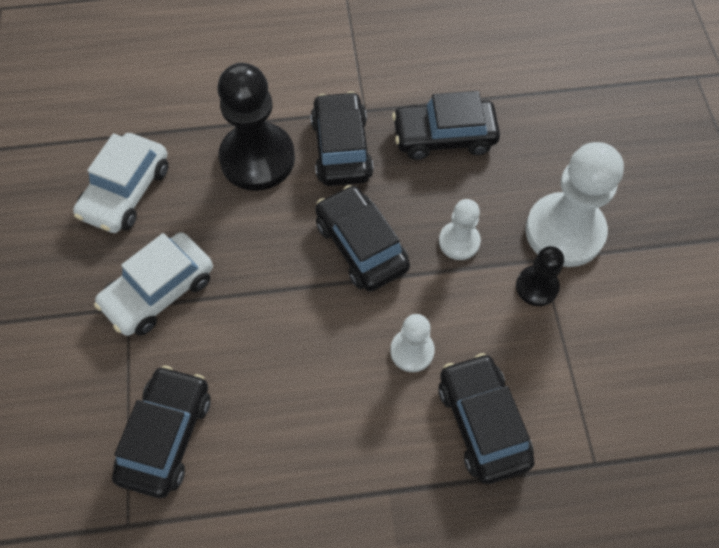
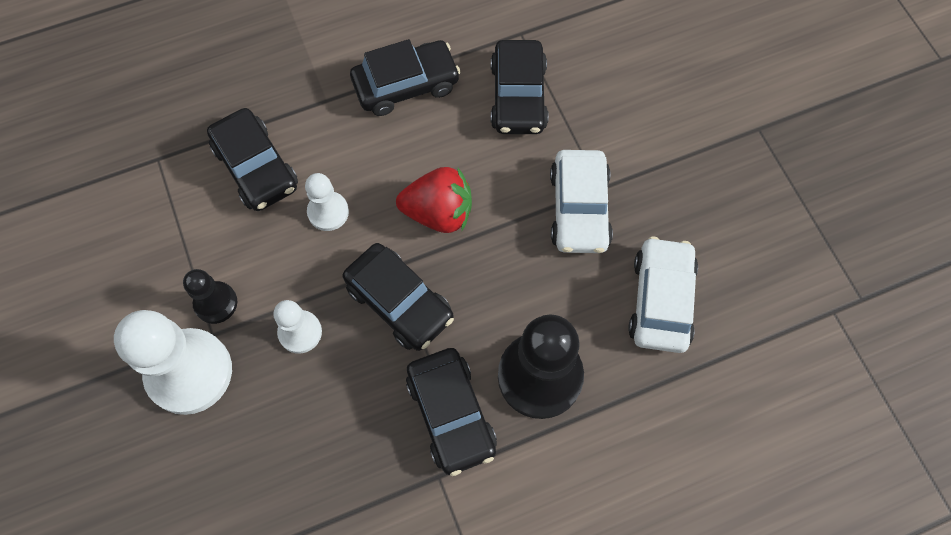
camera: 165 degrees right, 5 degrees up
(159, 291) = (579, 209): white car -> white car turned 150 degrees clockwise
(299, 322) = (439, 213): none -> red strawberry
(444, 136) = (336, 462): black car -> black car (406, 85)

